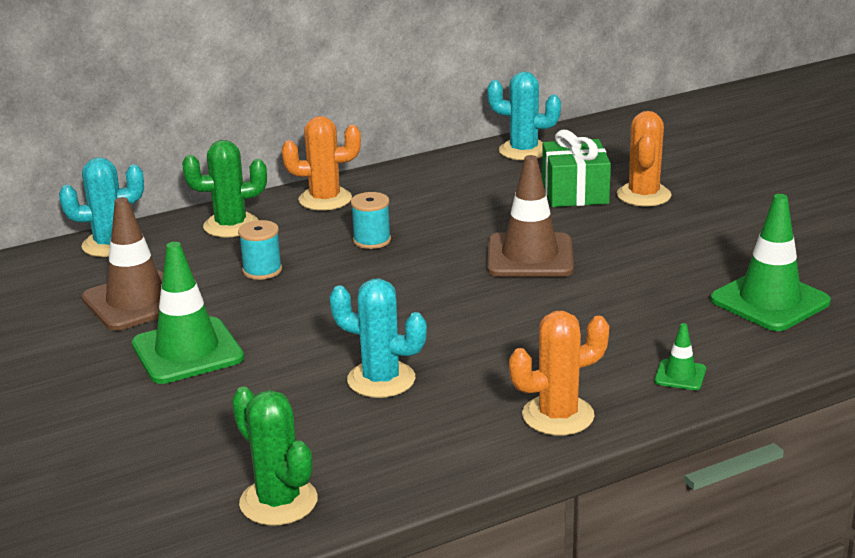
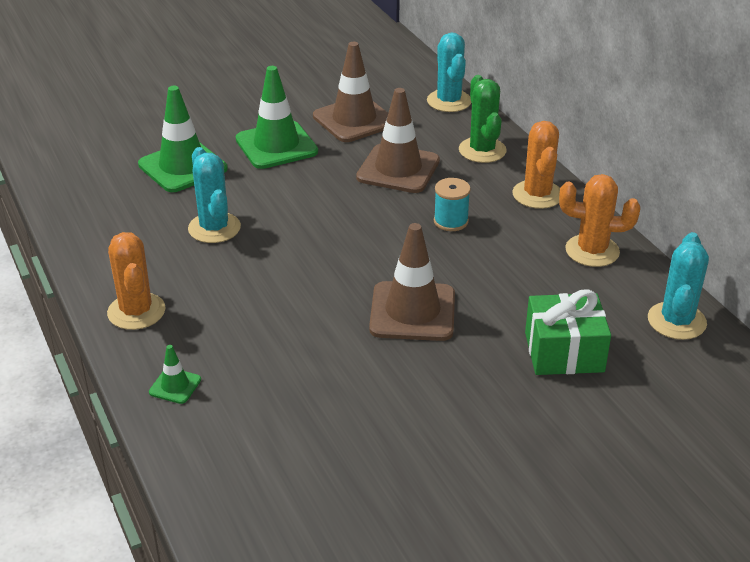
camera: 90 degrees right, 10 degrees up
(262, 270) = (398, 169): turquoise spool -> brown traffic cone
(278, 502) = (80, 190): green cactus -> none
(381, 380) = (214, 228): turquoise cactus -> turquoise cactus turned 45 degrees counterclockwise
(643, 195) = (559, 405): orange cactus -> orange cactus (592, 251)
(770, 301) = (297, 469): green traffic cone -> green traffic cone (183, 167)

